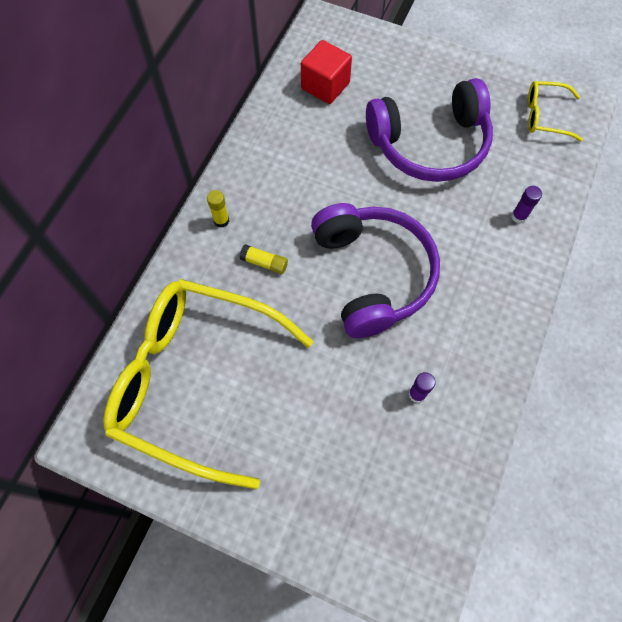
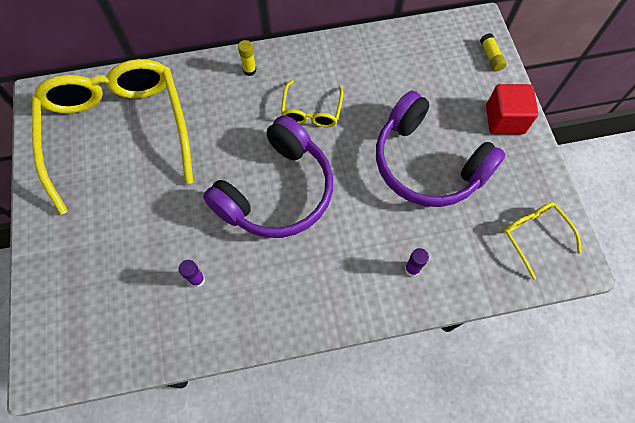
camera: 55 degrees right, 0 degrees up
(264, 263) = (235, 116): yellow glue stick -> yellow glue stick (491, 57)
(310, 197) = (311, 111): none -> yellow glasses
(325, 86) = (419, 62): red cube -> red cube (504, 119)

